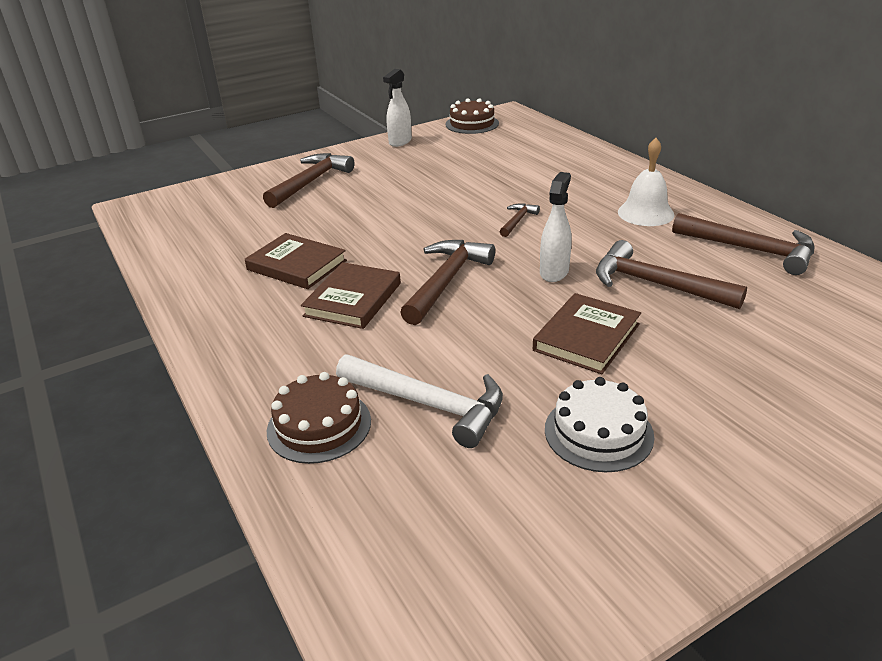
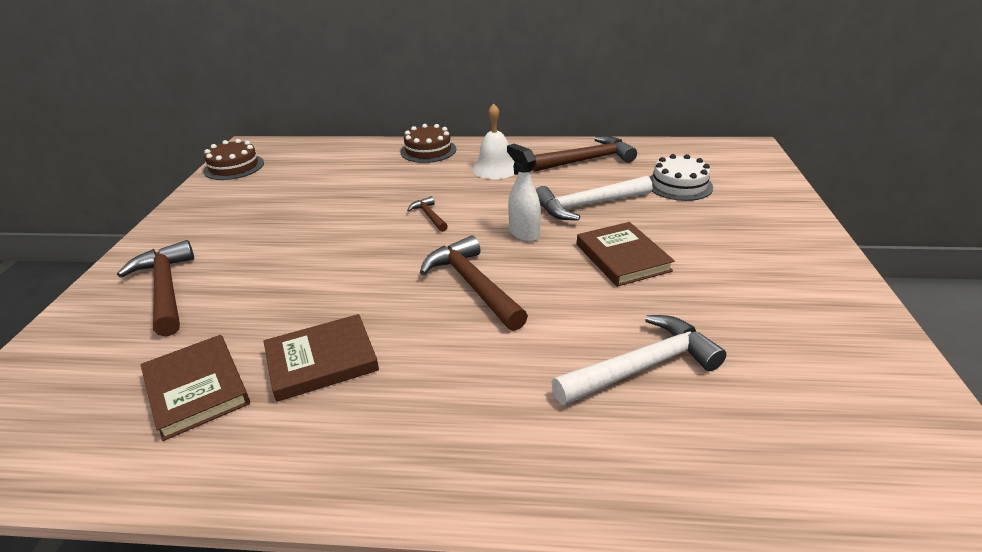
camera: 55 degrees left, 0 degrees up
(319, 425) = (620, 448): brown cake -> brown cake (428, 150)
(353, 299) = (435, 347): brown book -> brown book (197, 389)
(400, 142) = (191, 210): white spray bottle -> none
(598, 432) = (737, 302): white cake -> white cake (679, 185)
(655, 284) = (588, 205): brown hammer -> white hammer

